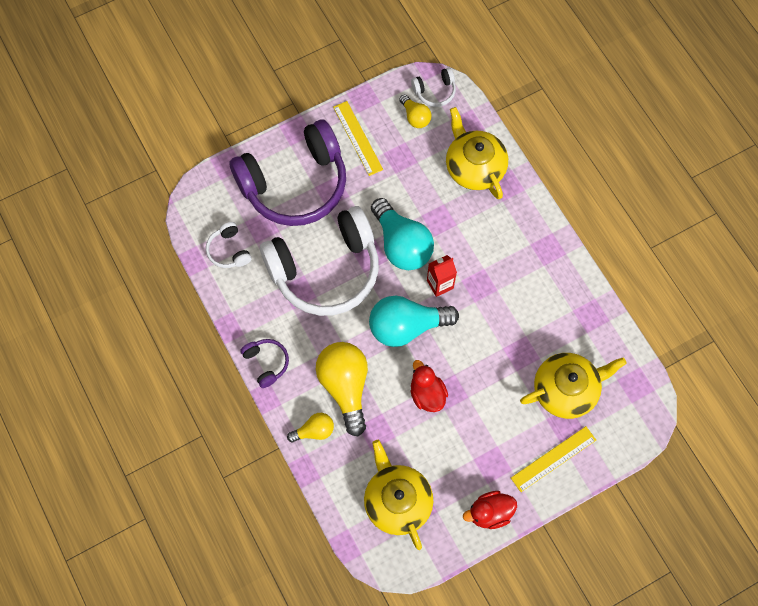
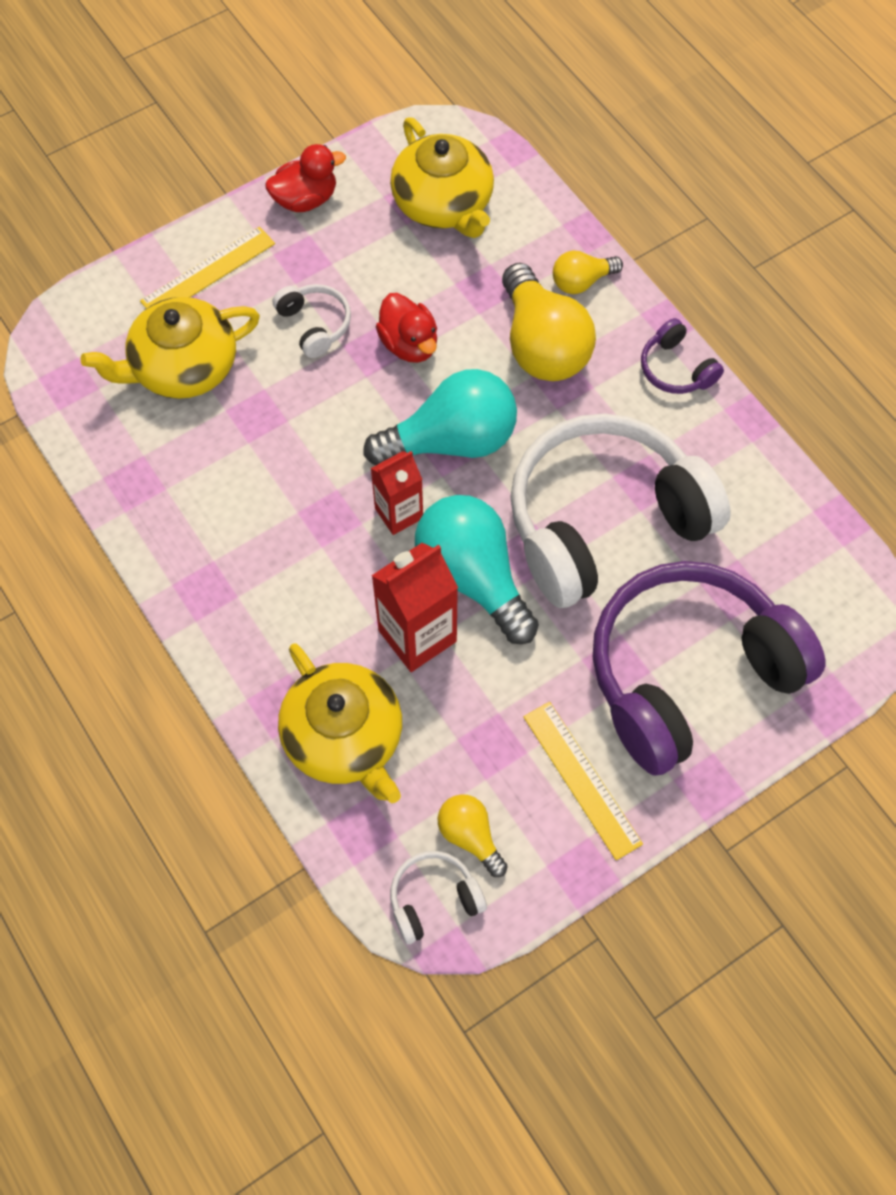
camera: 175 degrees right, 5 degrees down
(229, 250) = (783, 541): white headphones -> white headphones (315, 325)
(434, 215) = (417, 636): none -> red carton

